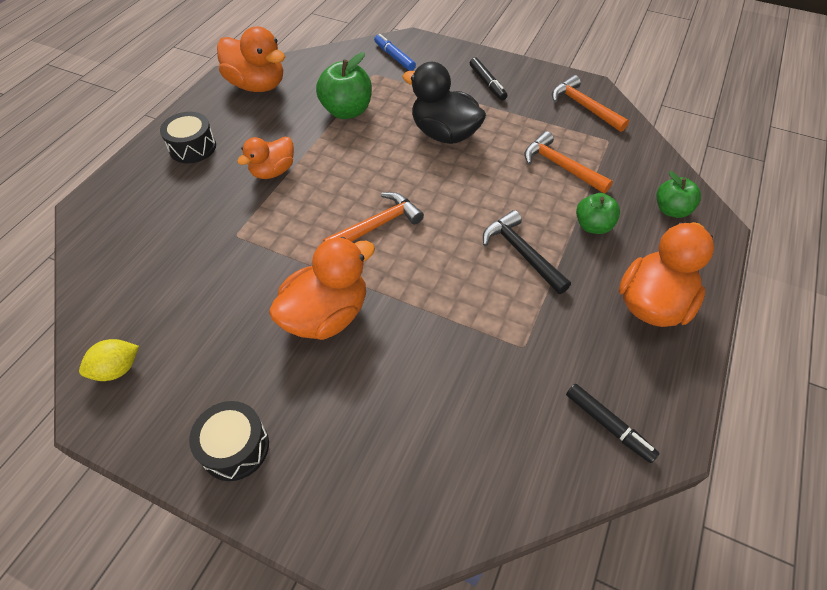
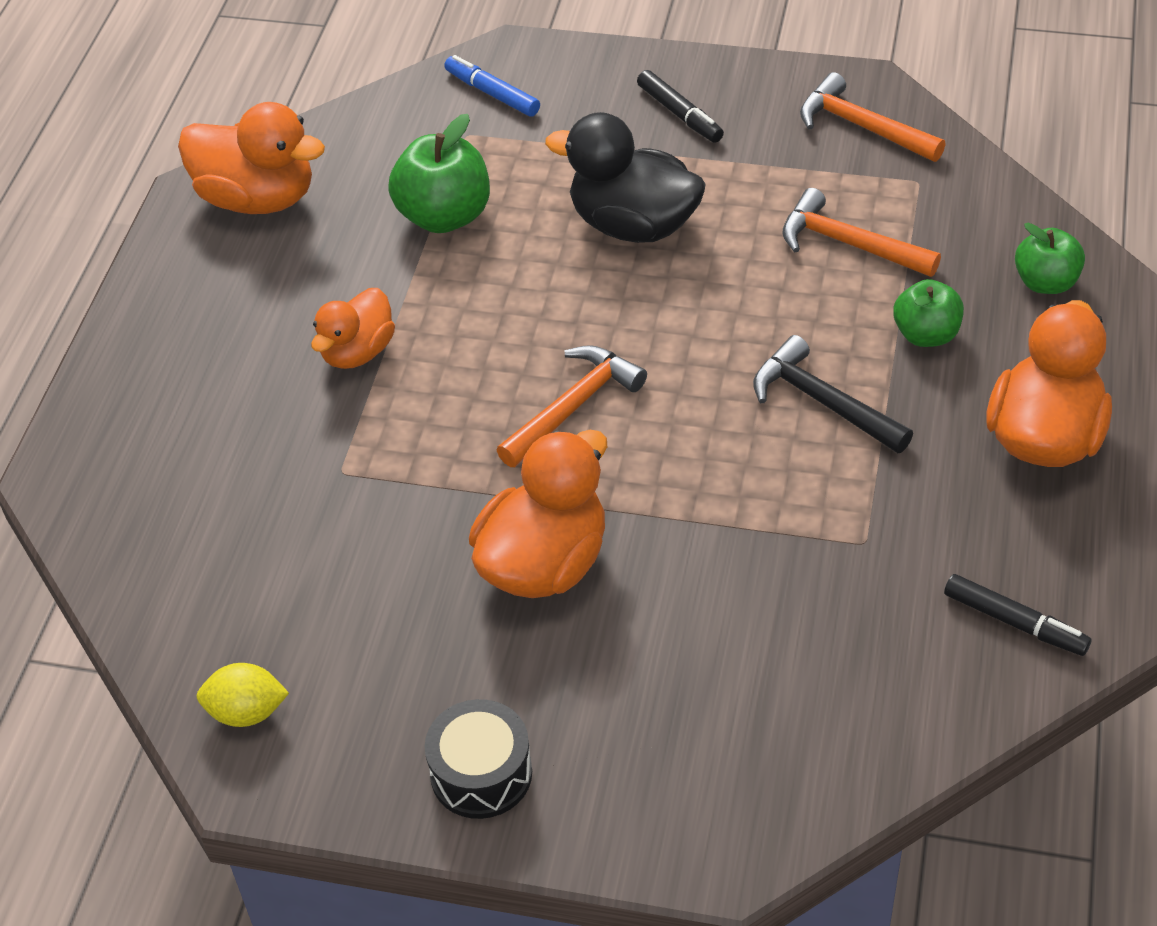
camera: 10 degrees left, 5 degrees down
(117, 369) = (247, 712): yellow lemon -> yellow lemon turned 45 degrees clockwise
(192, 147) = (193, 338): black drum -> none

